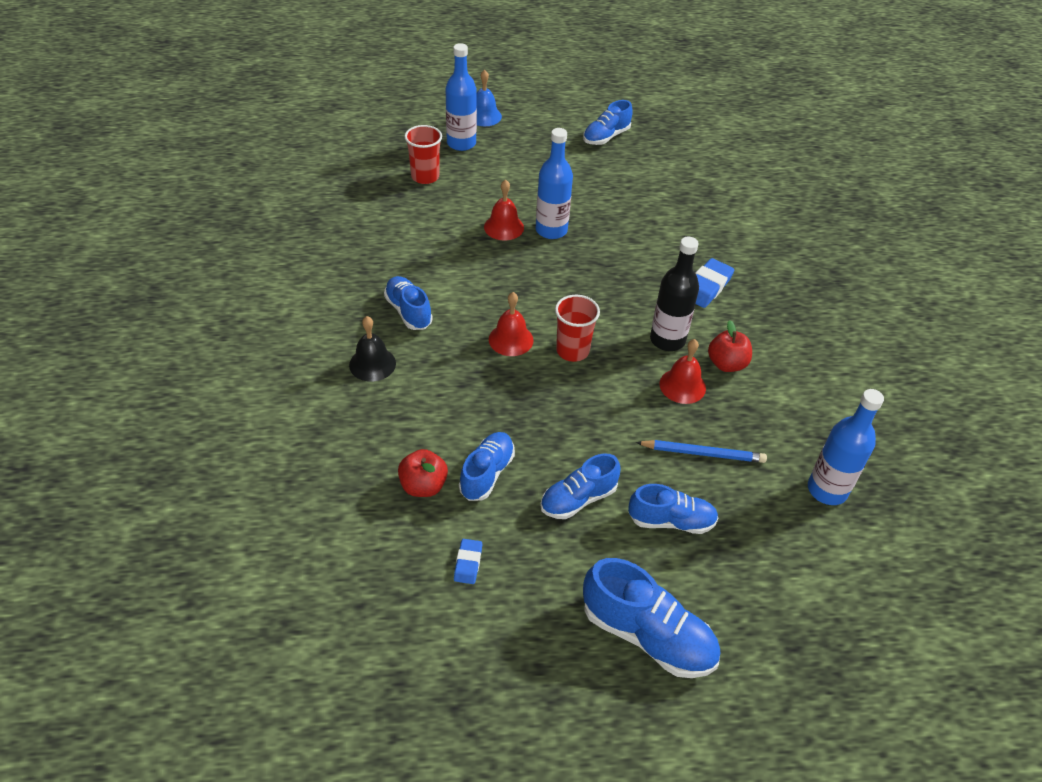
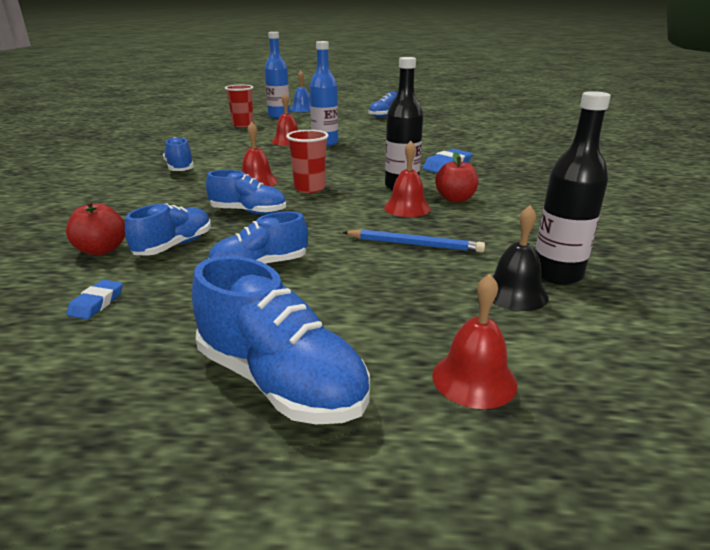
camera: 10 degrees right, 20 degrees down
(372, 364) = (124, 188): black bell -> black bell (514, 293)
(671, 521) = (359, 286): blue shoe -> blue shoe (248, 212)
(775, 620) = (474, 379): none -> red bell
(827, 490) = (557, 274): blue bottle -> black bottle

